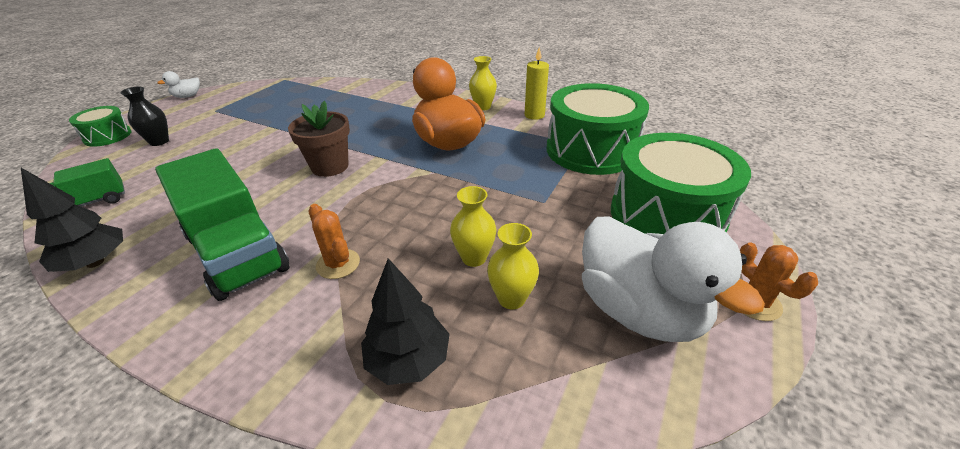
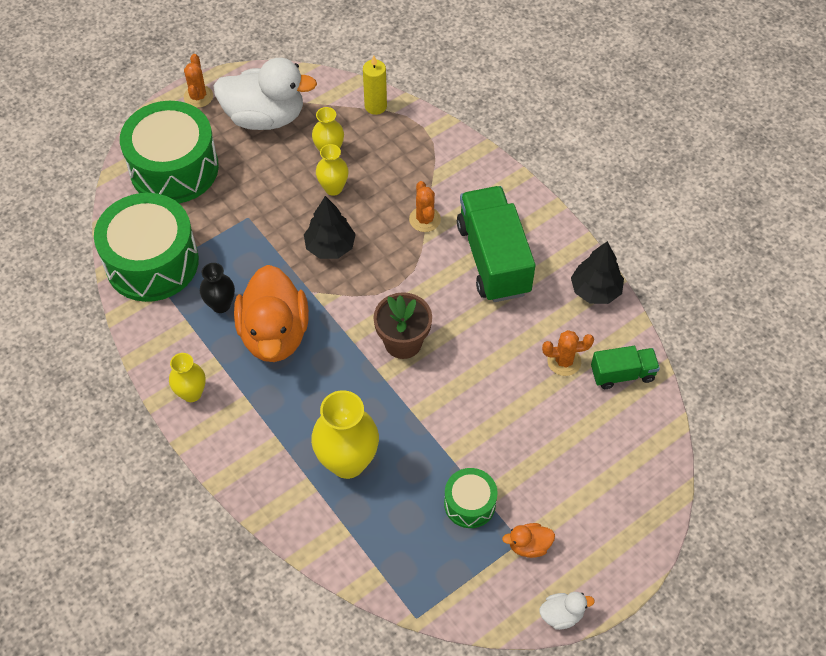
camera: 155 degrees left, 20 degrees up
(107, 136) = (644, 521): green drum -> green drum (469, 504)
(157, 196) = (564, 361): none -> orange cactus
(159, 142) = (579, 477): black vase -> black vase (221, 305)
(208, 110) = (529, 545): none -> orange duck
(351, 109) = (347, 462): none -> yellow vase
(408, 360) = (404, 140): black tree -> black tree (330, 247)
(534, 115) = (150, 348): yellow candle -> yellow candle (375, 106)
(639, 311) = (265, 117): white duck -> white duck turned 105 degrees clockwise

